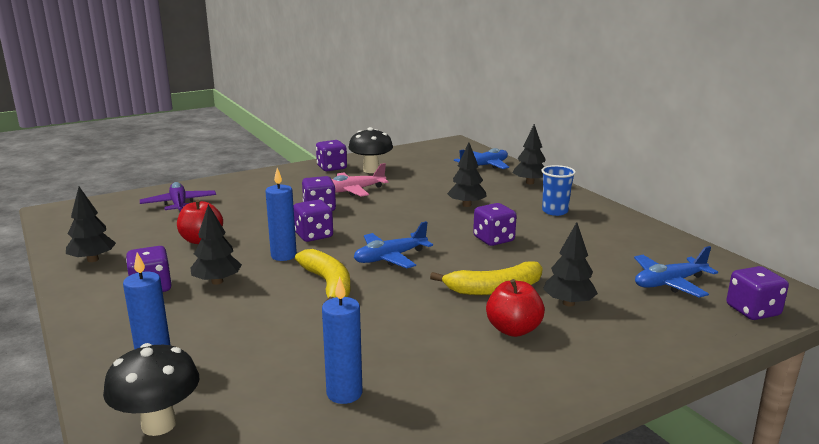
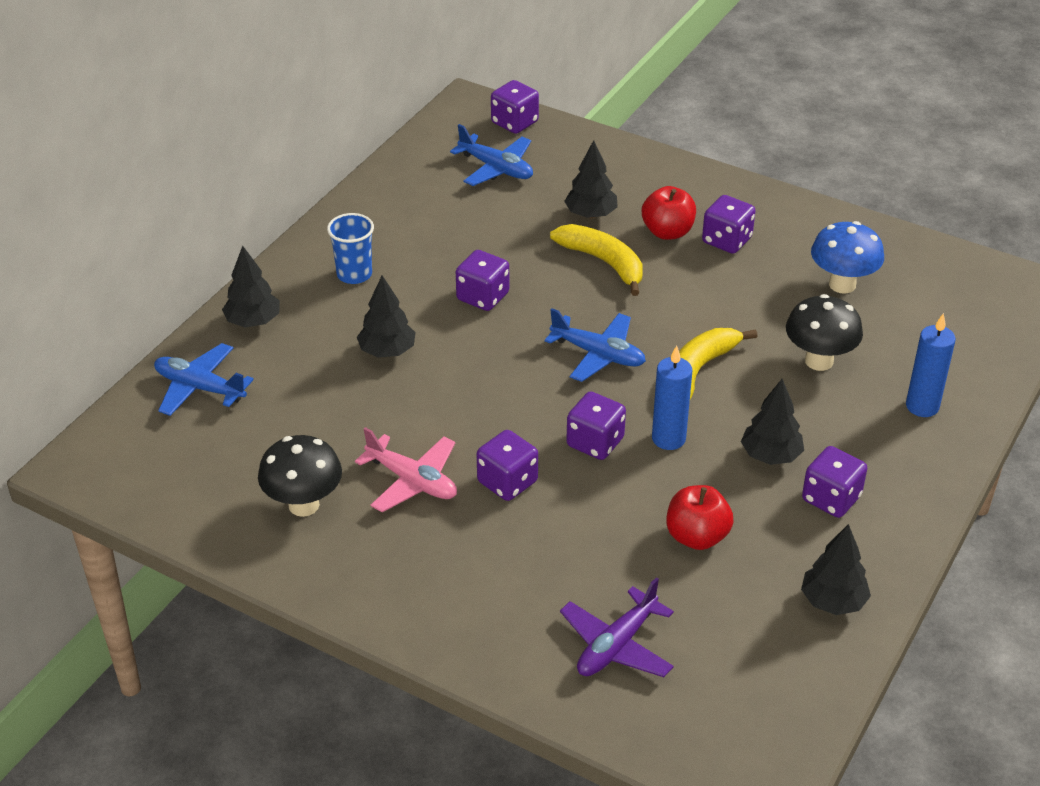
camera: 120 degrees left, 20 degrees up
(159, 424) = (971, 355): black mushroom -> black mushroom (819, 361)
(332, 168) = (322, 559): purple dice -> purple dice (726, 240)
(344, 393) = (842, 284): blue candle -> blue mushroom

